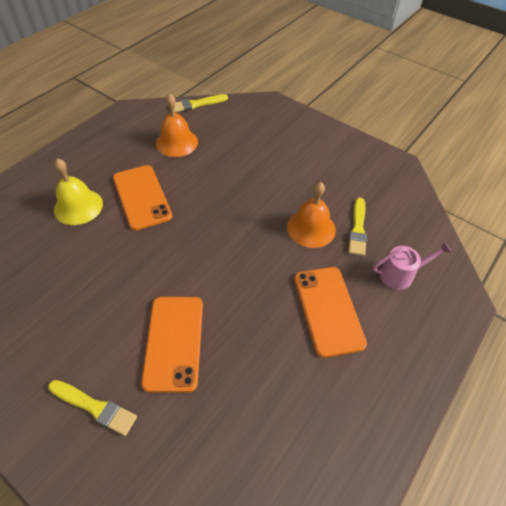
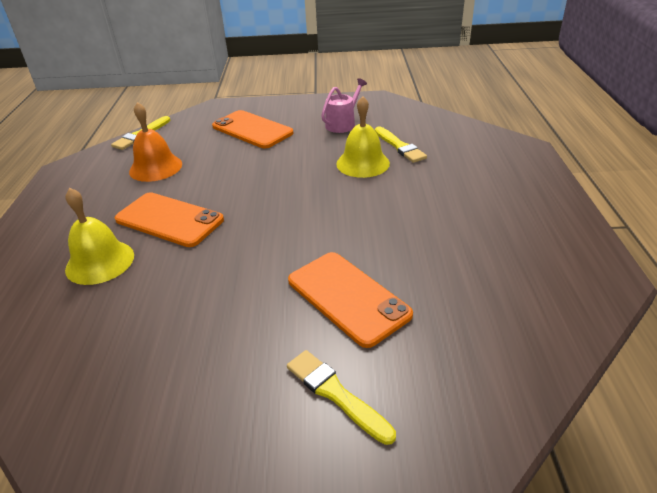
camera: 35 degrees left, 15 degrees down
(95, 407) = (336, 394): yellow brush -> yellow brush turned 120 degrees counterclockwise
(311, 228) = (362, 163): orange bell -> yellow bell
(328, 310) = (446, 202): orange phone -> orange phone (252, 130)
(400, 274) = (466, 155): pink watering can -> pink watering can (342, 124)

